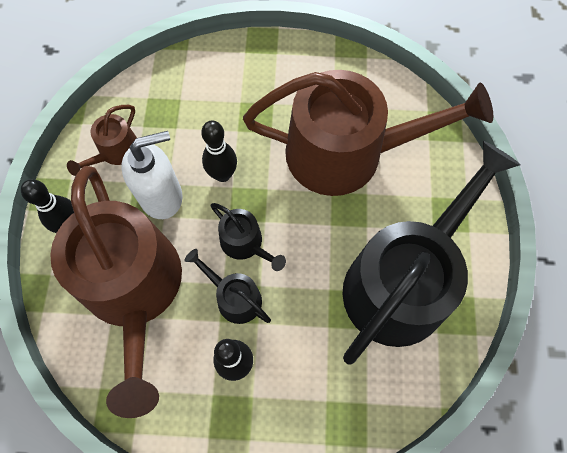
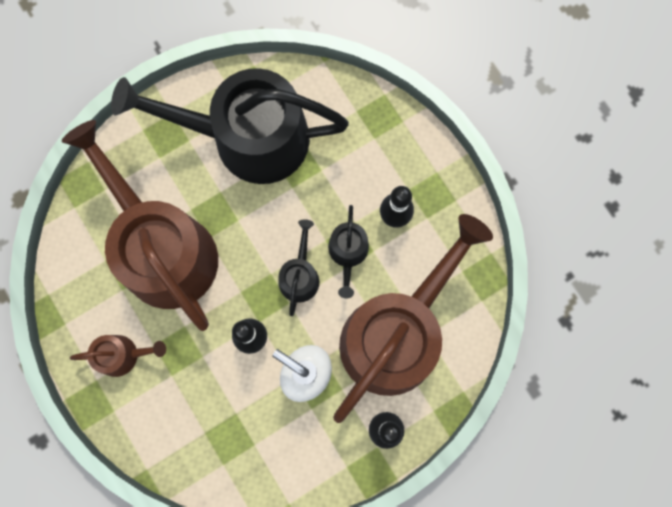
camera: 125 degrees left, 10 degrees up
(115, 151) = (295, 448): brown watering can -> brown watering can (123, 355)

